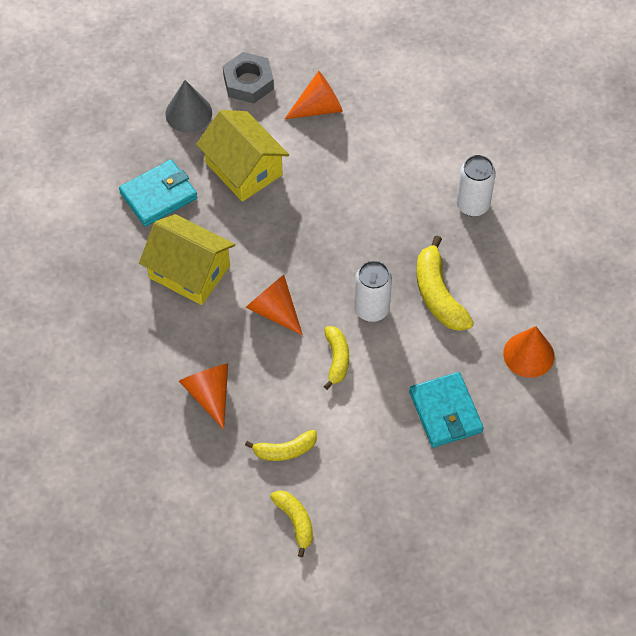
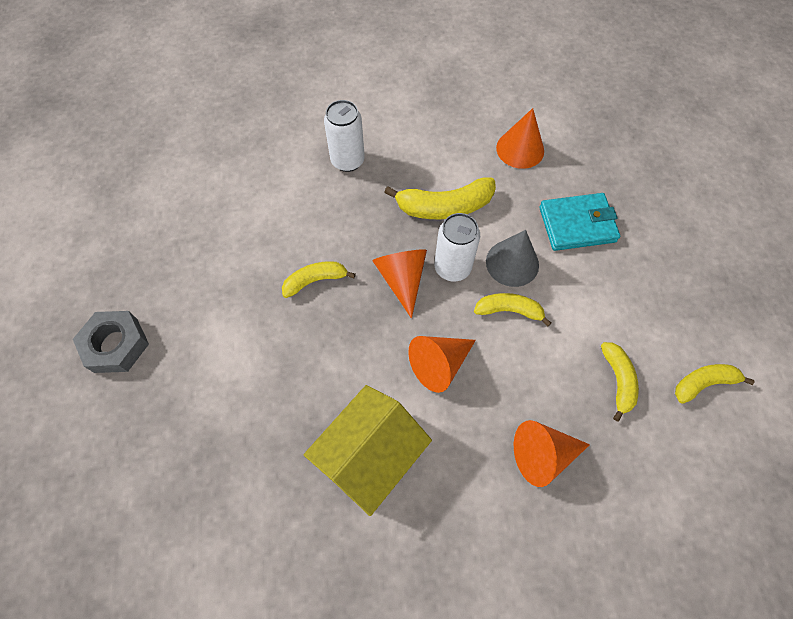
camera: 80 degrees left, 5 degrees up
(158, 195) = (247, 479): turquoise wallet -> none
(188, 113) = (134, 423): grey cone -> grey cone (512, 263)
(243, 169) = (239, 369): yellow house -> none
(319, 107) = (181, 275): orange cone -> orange cone (402, 279)
(335, 205) = (315, 281): none -> yellow banana

